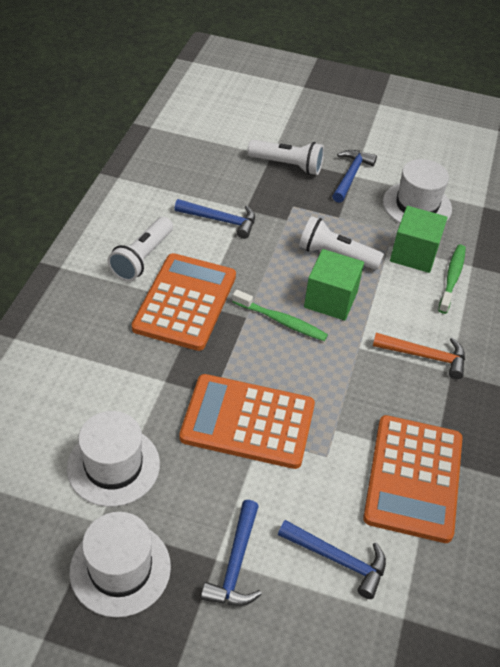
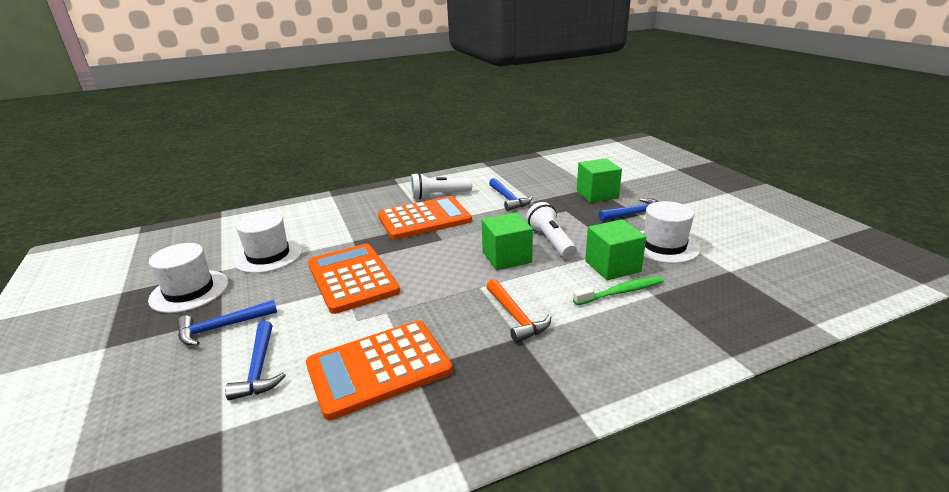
camera: 55 degrees right, 20 degrees down
(281, 321) = (457, 251): green toothbrush -> none
(287, 165) = (597, 194): white flashlight -> green cube

